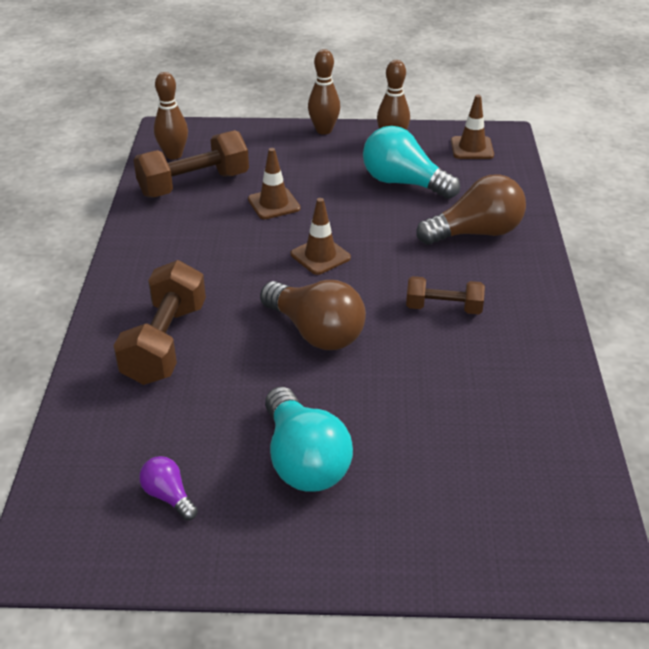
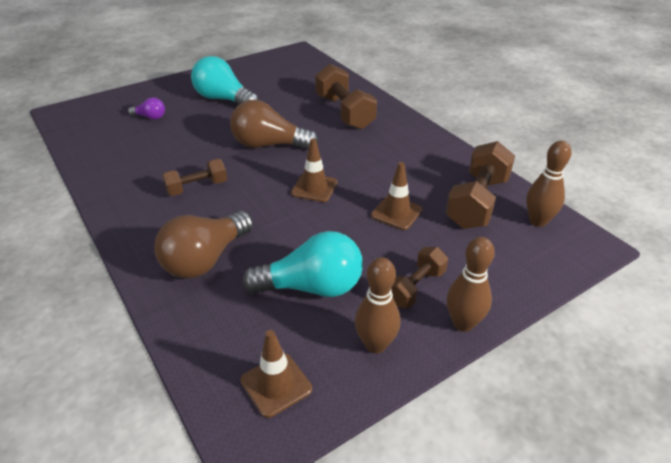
camera: 145 degrees right, 0 degrees up
(168, 496) = (270, 74): purple light bulb -> purple light bulb (150, 117)
(329, 156) = (415, 287): none -> brown dumbbell

